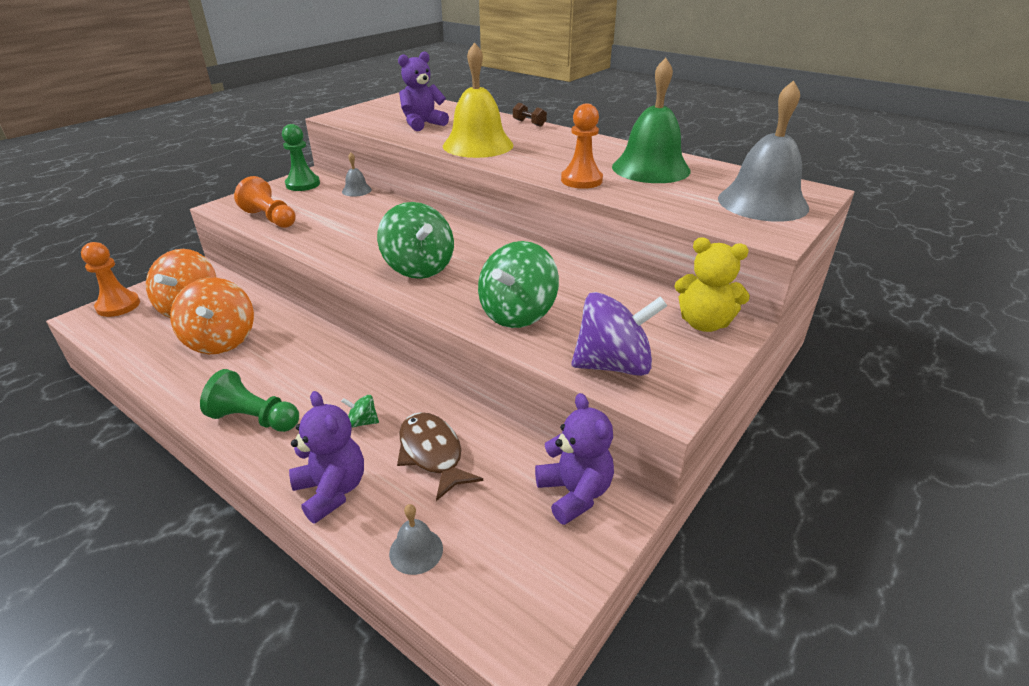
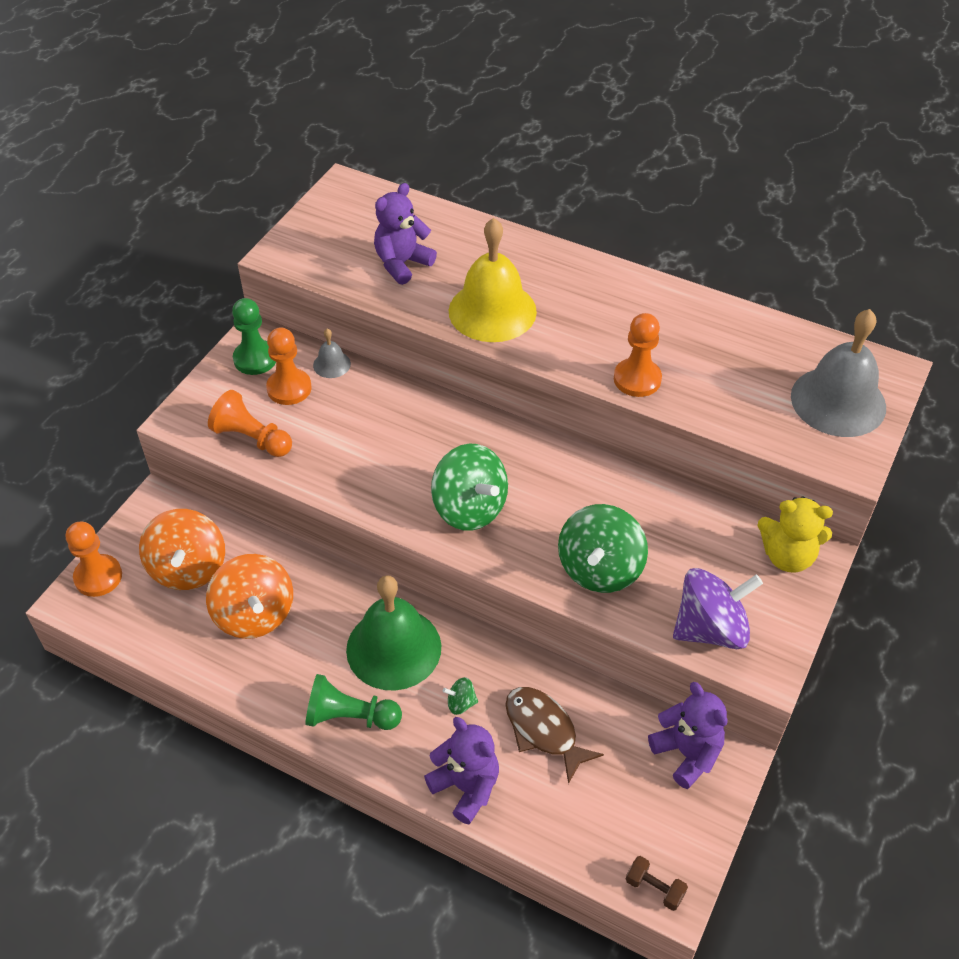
camera: 10 degrees left, 15 degrees up
(317, 198) = (289, 388): none -> orange pawn
(416, 550) = (566, 834): grey bell -> none
(529, 123) = (538, 245): brown dumbbell -> brown dumbbell (654, 888)
(651, 168) = (709, 342): green bell -> green bell (393, 648)

